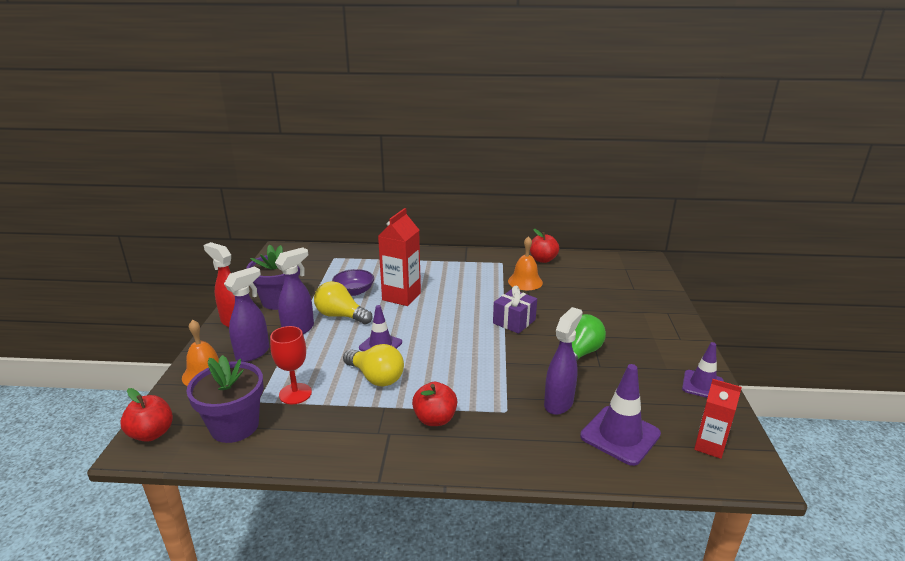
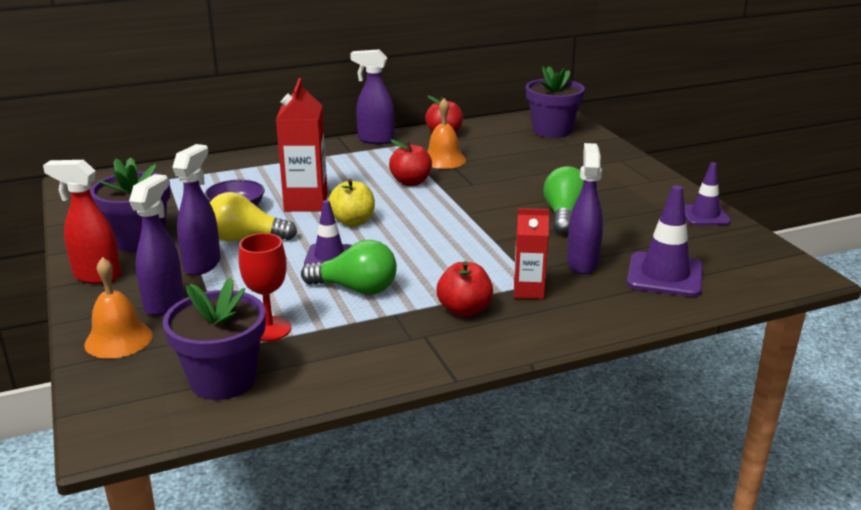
camera: 25 degrees left, 0 degrees up
(152, 433) = (112, 418): red apple -> red apple (411, 182)
(376, 377) = (356, 289): yellow light bulb -> green light bulb
(419, 320) = (352, 222): none -> yellow apple
(489, 254) = (375, 140): none -> purple spray bottle
(514, 321) = (467, 200): purple gift -> none
(630, 273) = (552, 131): none -> purple flower pot
(709, 446) = (750, 263): red carton -> red carton (528, 291)

